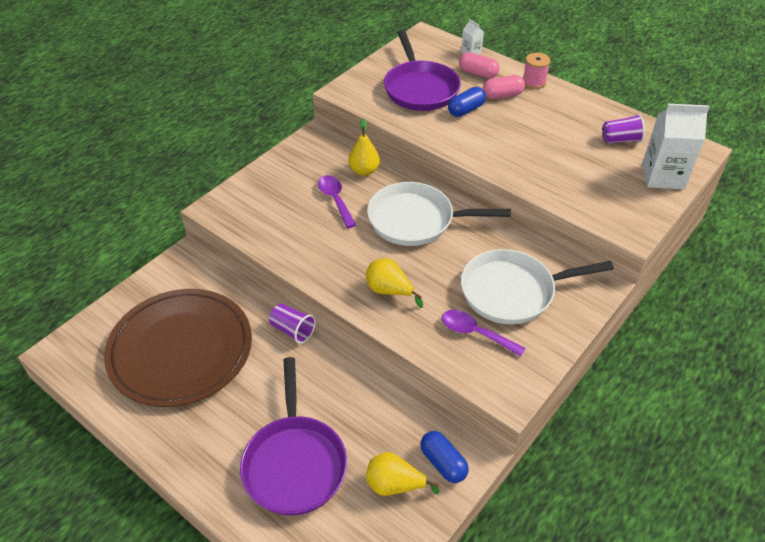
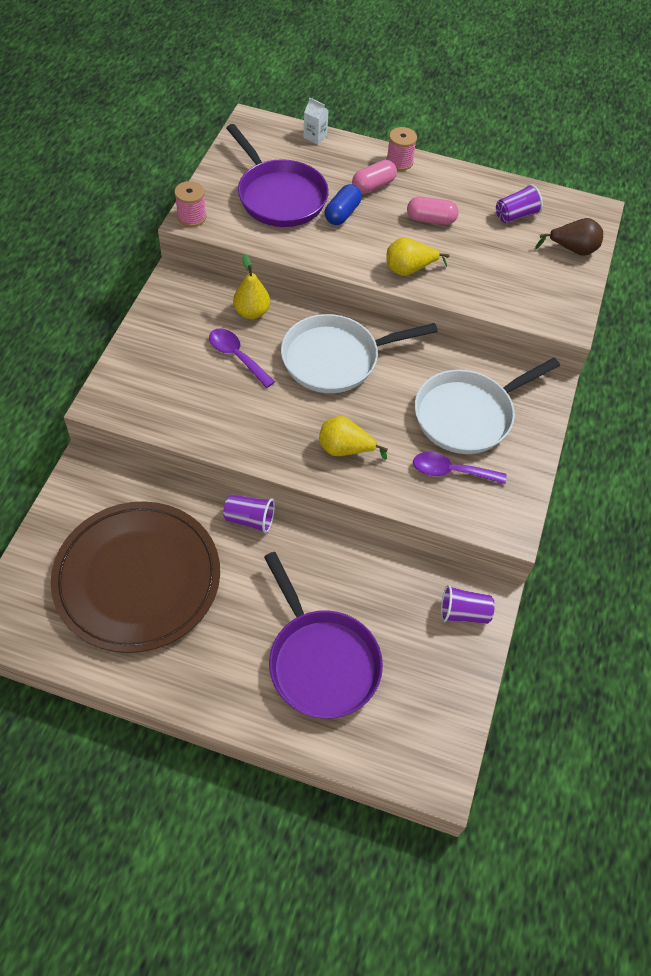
camera: 25 degrees left, 10 degrees up
(342, 90) = (191, 217): none -> pink spool
(394, 485) = (428, 650): yellow pear -> yellow pear (409, 269)
(443, 463) = (464, 613): blue capsule -> purple cup
(478, 73) = (334, 163): pink capsule -> pink capsule (430, 220)
(663, 176) = (572, 250): white carton -> brown pear

